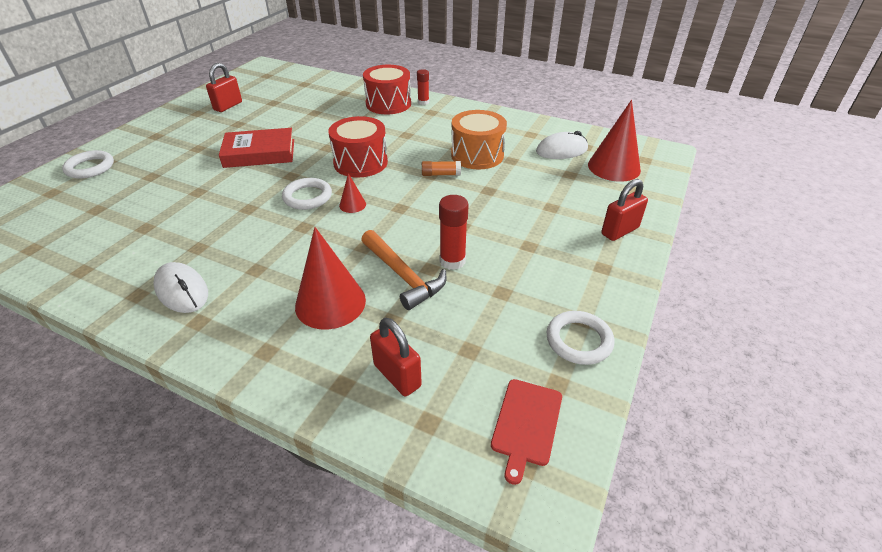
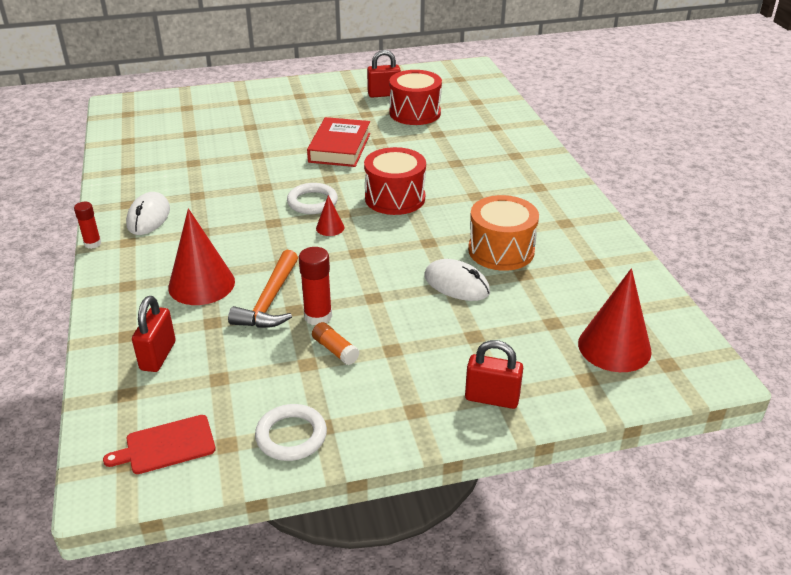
camera: 50 degrees right, 5 degrees down
(90, 167) = (229, 100): white ring -> none
(259, 153) = (340, 148): red book -> red book turned 60 degrees clockwise
(388, 104) = (514, 158): red drum -> red drum (415, 113)
(423, 102) = (549, 173): red glue stick -> red glue stick (92, 243)
(441, 174) = (437, 247): orange glue stick -> orange glue stick (335, 350)
(561, 150) = (593, 297): white mouse -> white mouse (456, 284)

